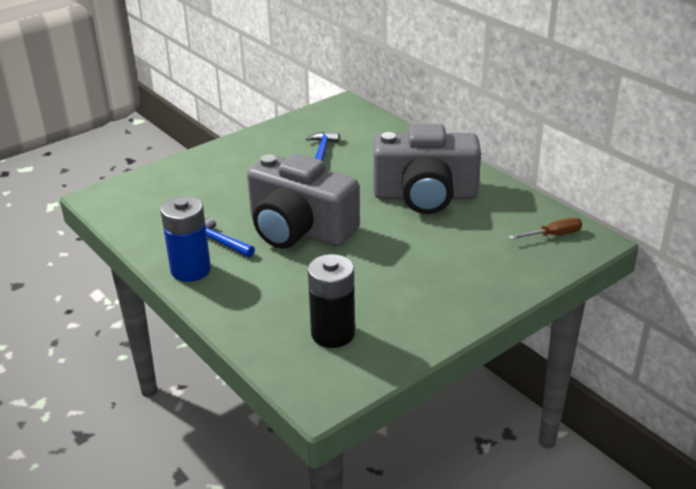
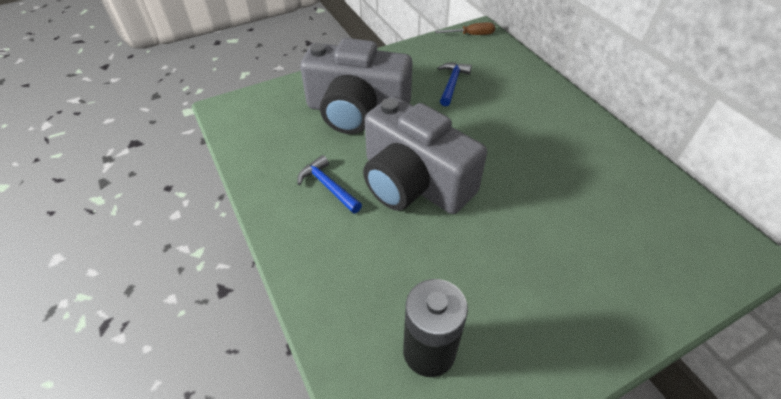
camera: 10 degrees right, 15 degrees up
(190, 270) = (290, 221): blue battery -> none
(425, 195) = (553, 156): grey camera -> grey camera (356, 111)
(553, 235) = (700, 237): brown screwdriver -> brown screwdriver (471, 35)

